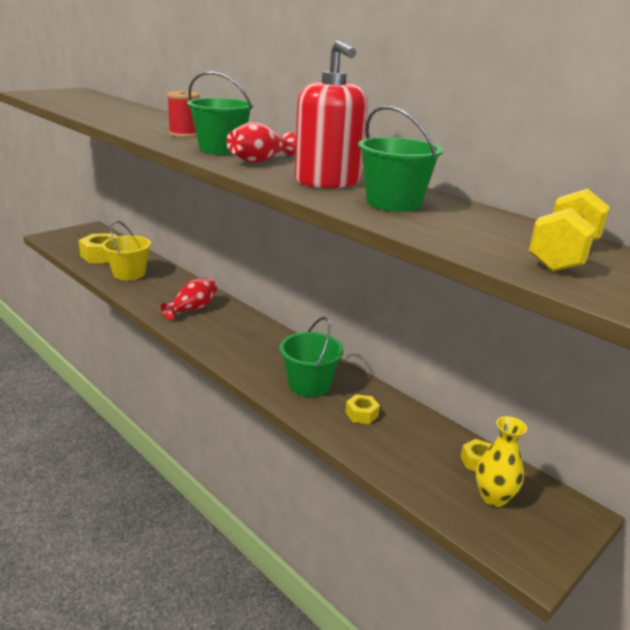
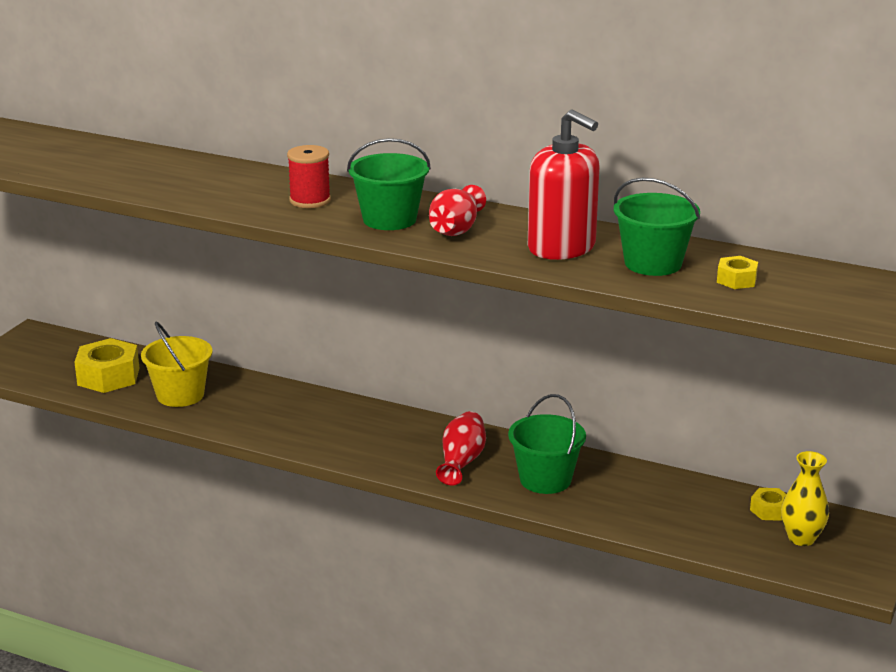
camera: 20 degrees left, 0 degrees up
(192, 309) = (320, 424): red vase -> red vase (461, 461)
(361, 414) = (625, 496): yellow nut -> yellow nut (736, 280)
(563, 255) = (840, 294): yellow dumbbell -> none

